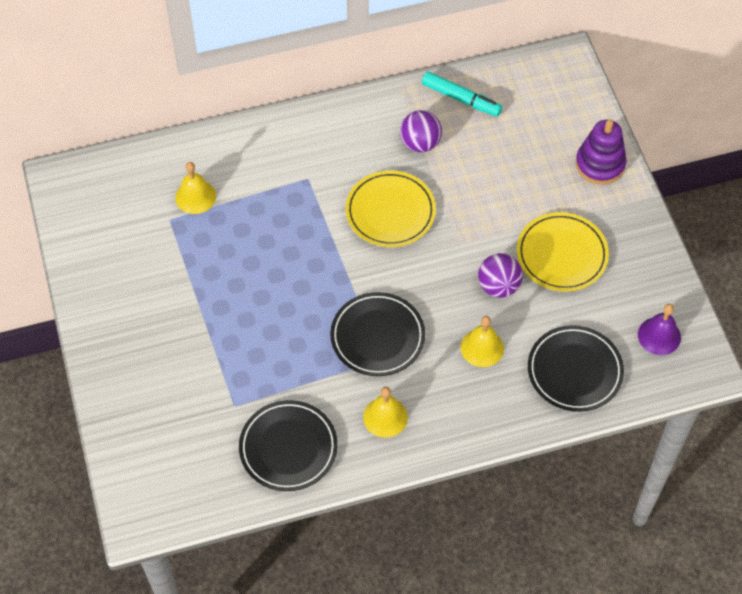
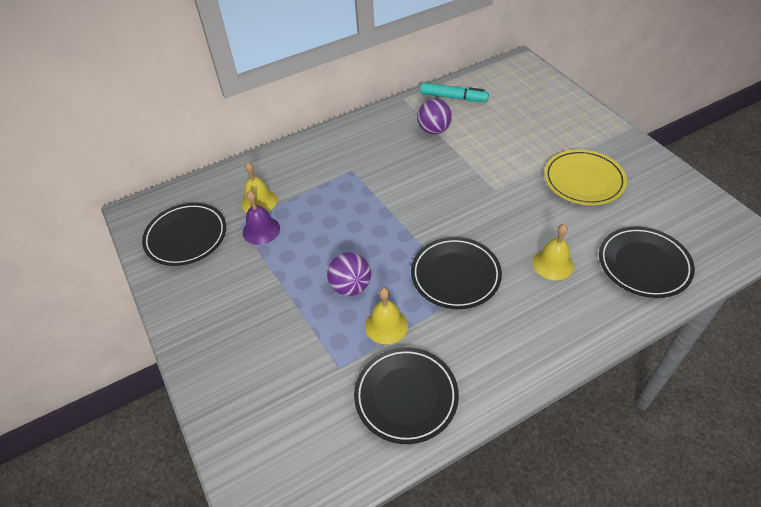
camera: 10 degrees left, 10 degrees down
(110, 224) = (186, 237): none -> black plate
(385, 417) = (491, 344): yellow bell -> yellow bell (386, 325)
(390, 212) = (429, 179): yellow plate -> none
(498, 286) = (543, 213): purple ball -> purple ball (350, 287)
(600, 164) = (579, 116): purple stacking toy -> none
(659, 336) = (698, 221): purple bell -> purple bell (261, 230)

